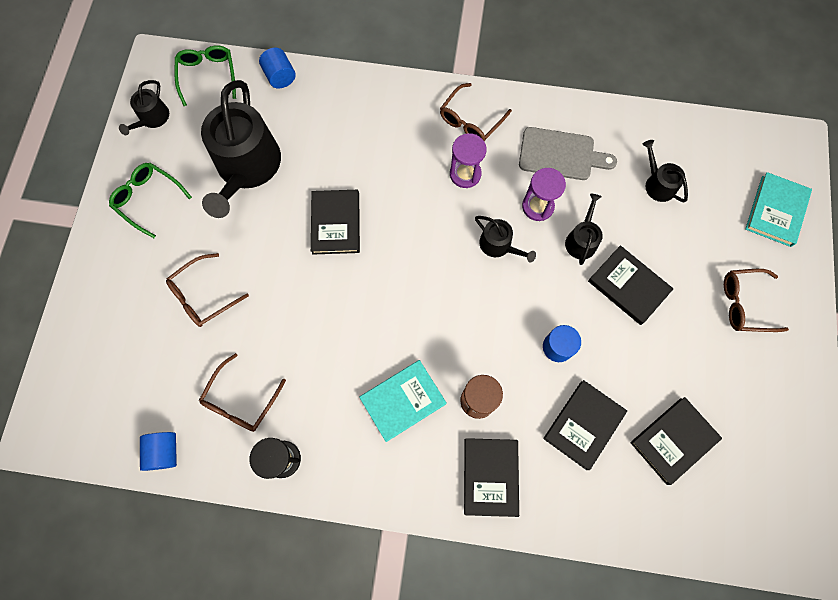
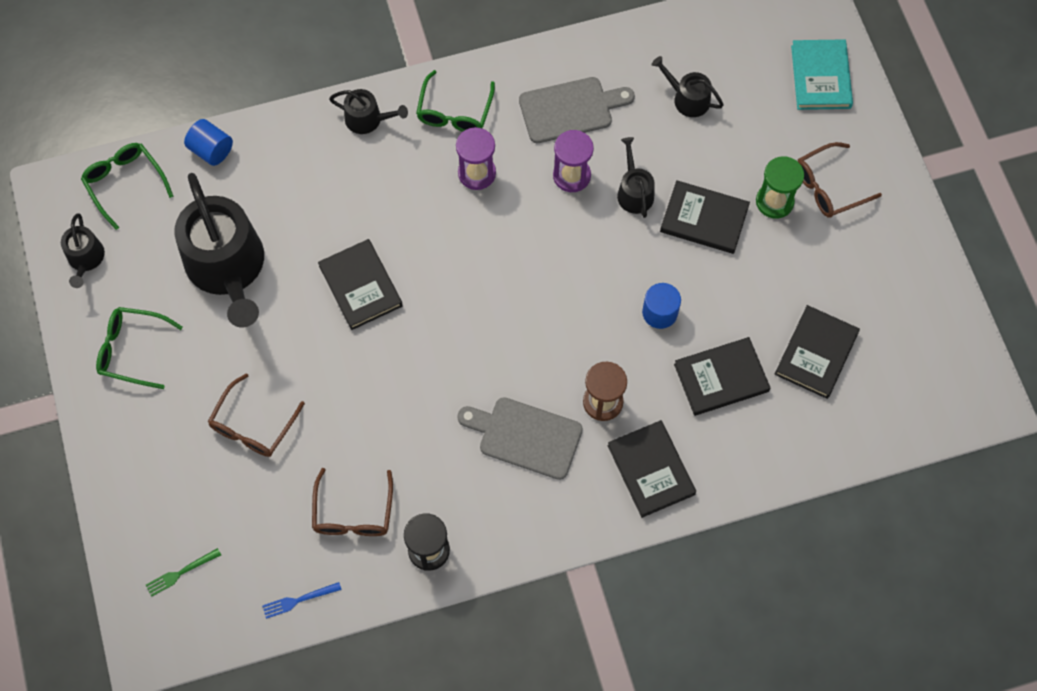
camera: 25 degrees left, 5 degrees down
(91, 387) = (180, 573): none -> green fork
(165, 451) = (298, 600): blue cylinder -> blue fork
(403, 400) = (525, 436): turquoise book -> grey cutting board
(471, 120) = (454, 111): brown glasses -> green glasses
(498, 245) = (549, 234): black watering can -> black watering can (368, 119)
(584, 425) = (721, 378): black book -> black book turned 60 degrees clockwise
(693, 296) = (774, 201): none -> green hourglass

